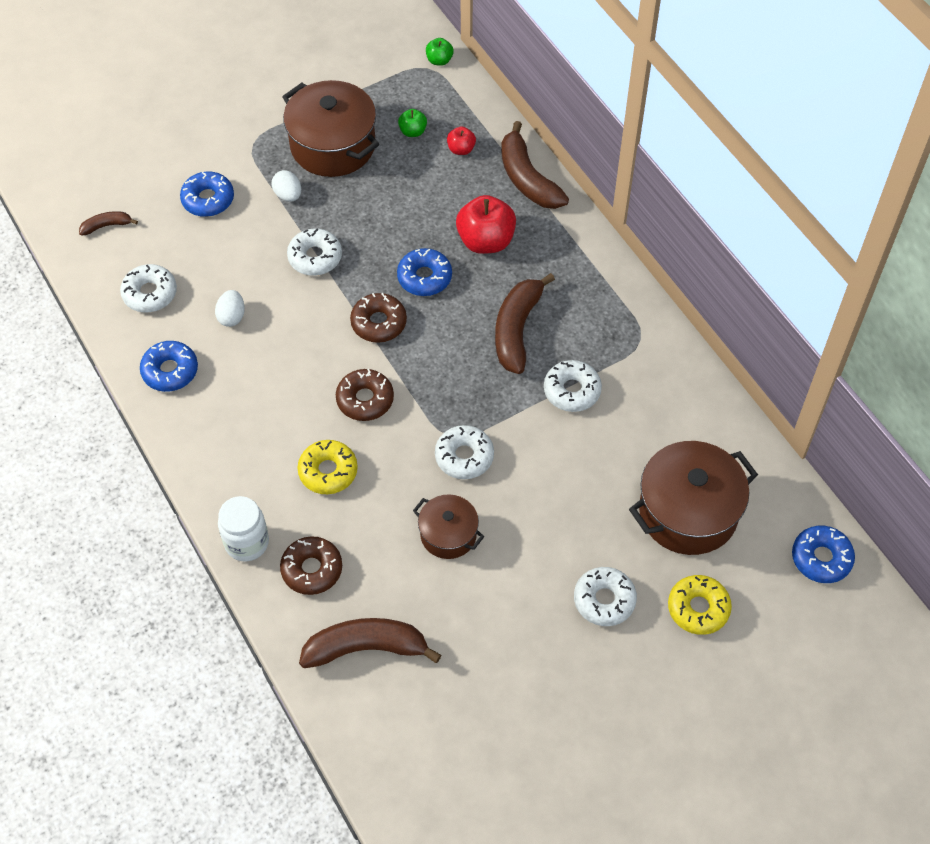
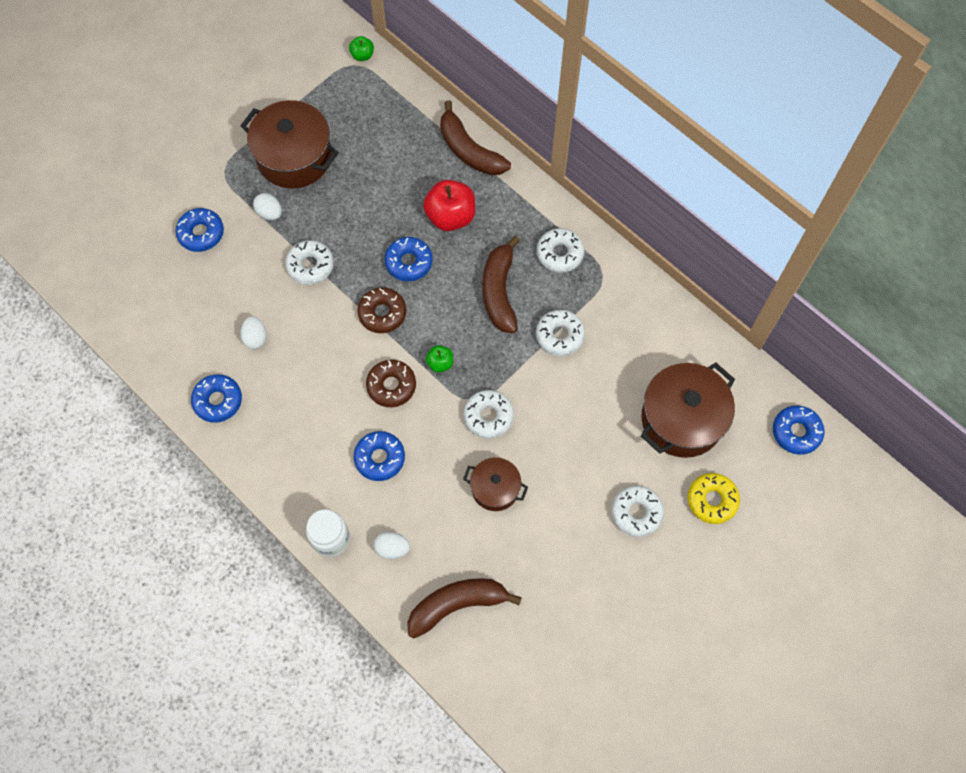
camera: 15 degrees left, 10 degrees up
(107, 226) = (120, 279): brown banana -> none
(150, 293) = (178, 333): white donut -> white donut (560, 253)
(312, 569) = (392, 548): brown donut -> white egg
(328, 471) = (380, 458): yellow donut -> blue donut
(413, 131) = (359, 128): green apple -> green apple (440, 363)
(461, 149) = (405, 136): red apple -> none

